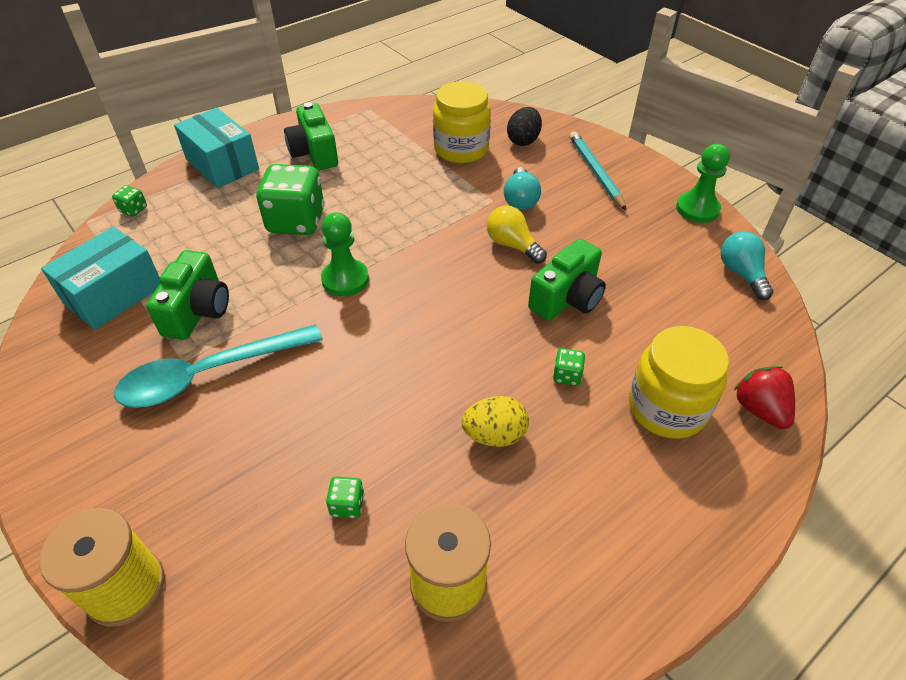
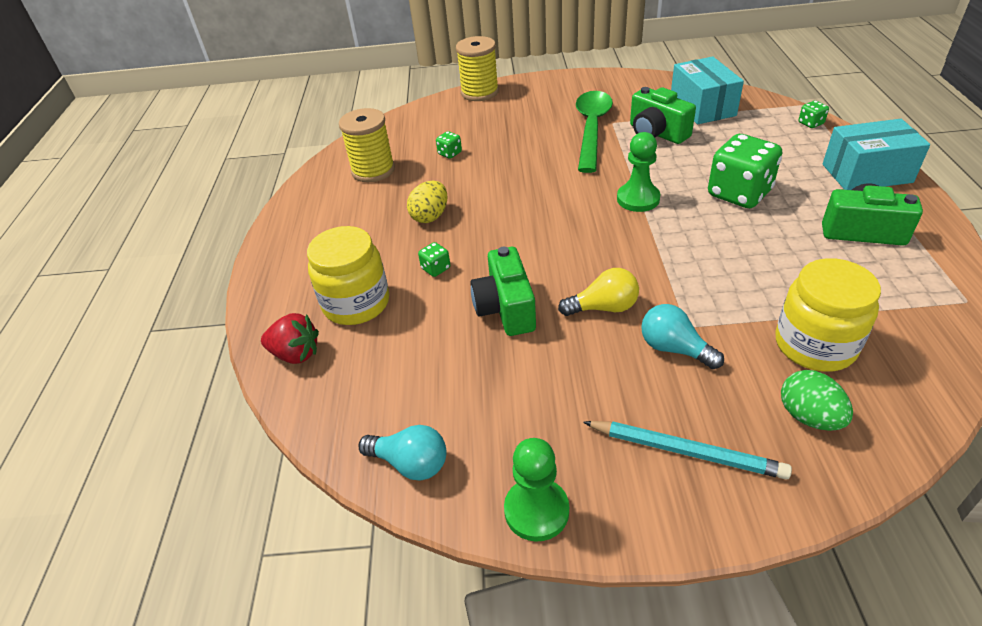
camera: 130 degrees right, 5 degrees down
(209, 374) = (591, 129): turquoise spoon -> green spoon
(523, 140) = (809, 416): black egg -> green egg

